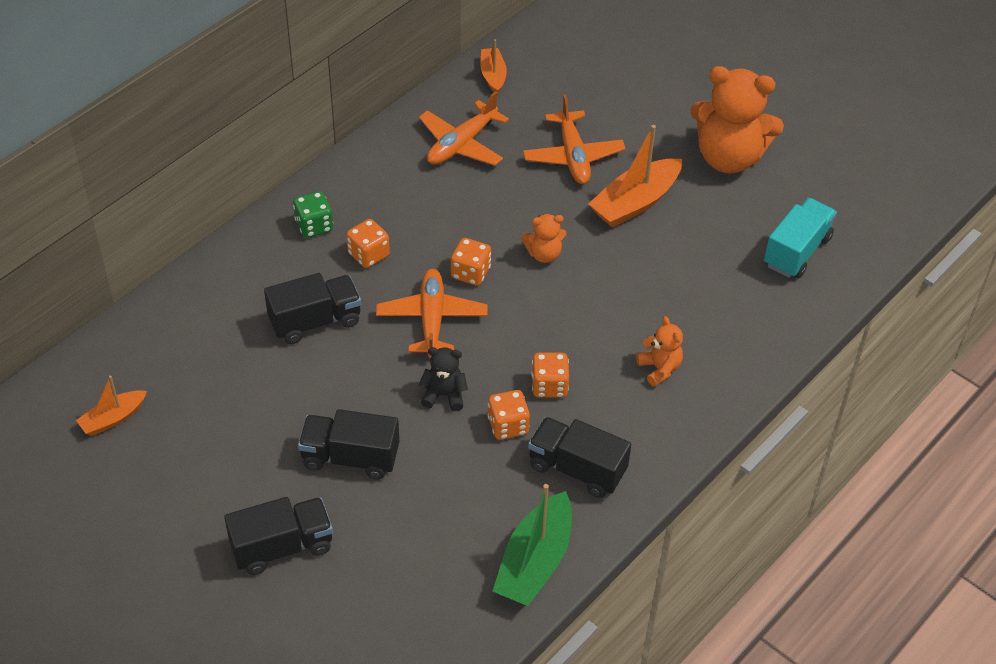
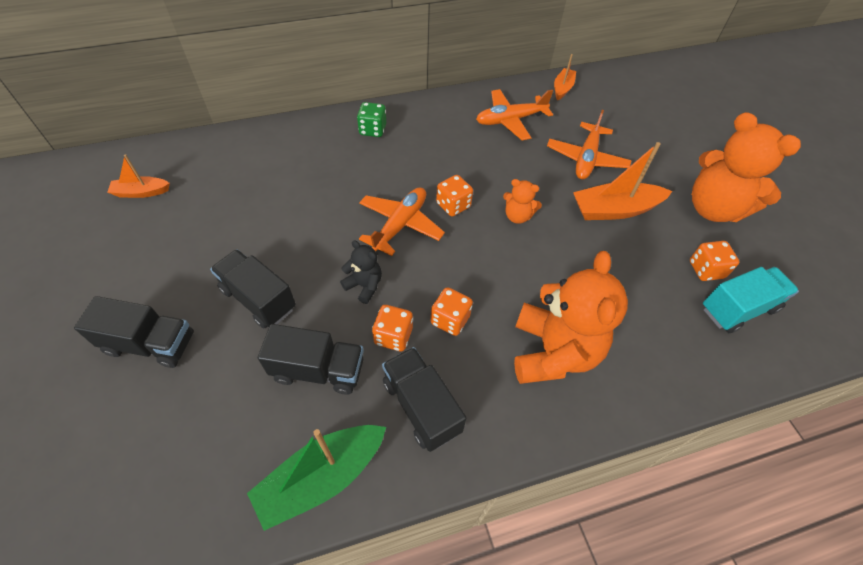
camera: 30 degrees right, 5 degrees up
(315, 321) = (321, 189): black truck -> black truck (318, 370)
(368, 254) = (392, 162): orange dice -> orange dice (706, 270)
(659, 368) = (553, 352): orange teddy bear -> orange teddy bear, size x2.14

